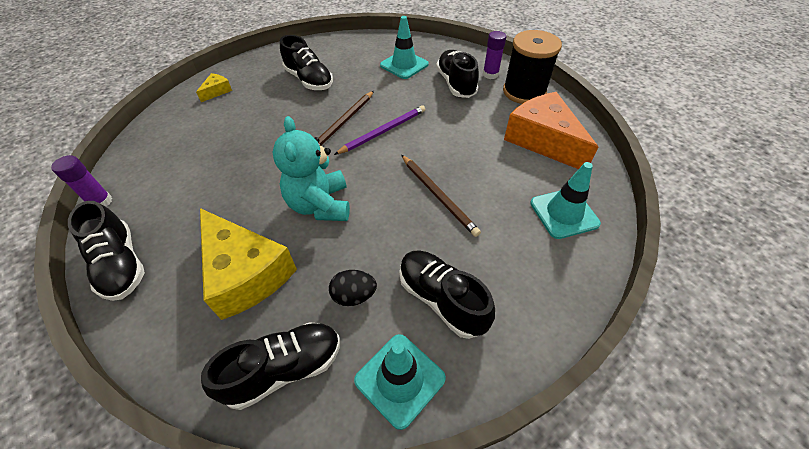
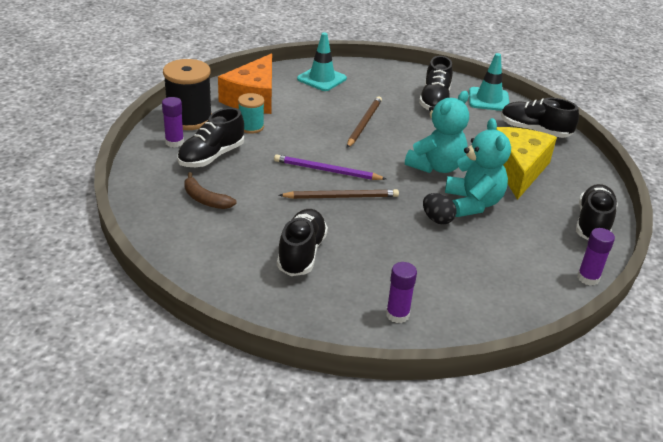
camera: 130 degrees left, 15 degrees down
(217, 91) = (397, 314): yellow cheese -> purple glue stick
(249, 194) = (472, 203): none -> turquoise teddy bear
(354, 295) = (472, 127): black egg -> black egg (437, 219)
(404, 65) = (205, 199): turquoise traffic cone -> brown banana
(487, 118) = (251, 127): none -> turquoise spool

